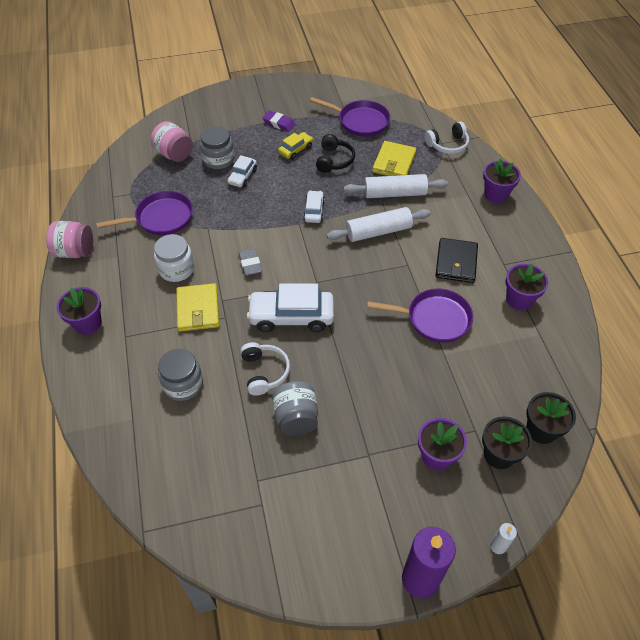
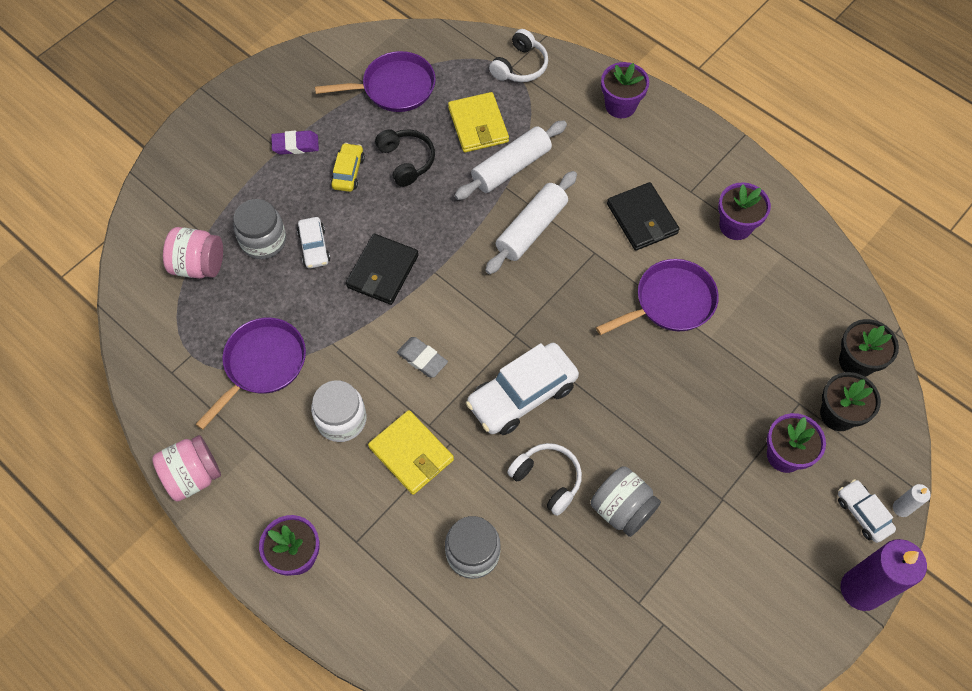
camera: 35 degrees left, 10 degrees up
(269, 208) = (382, 271): none -> black wallet
(314, 211) = (438, 245): white car -> white car (862, 513)

